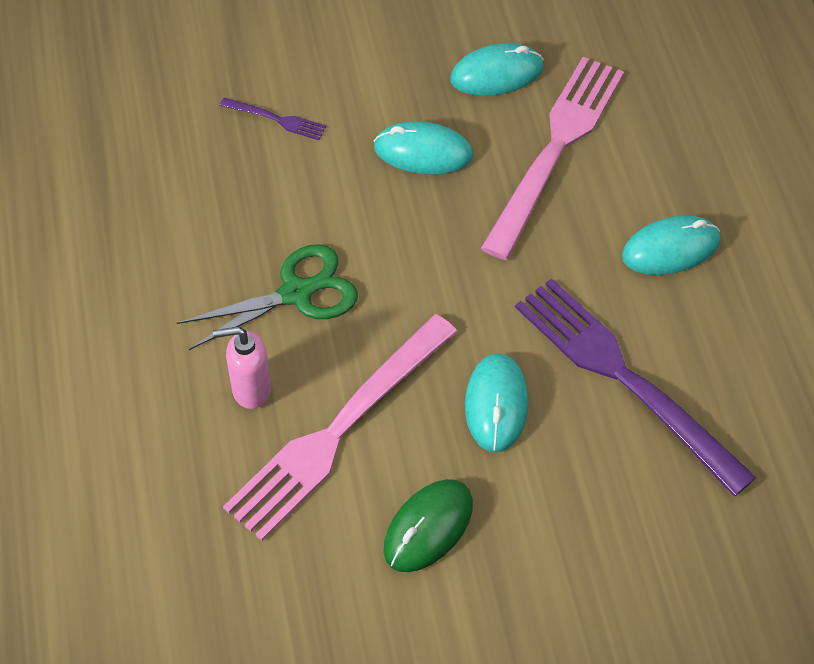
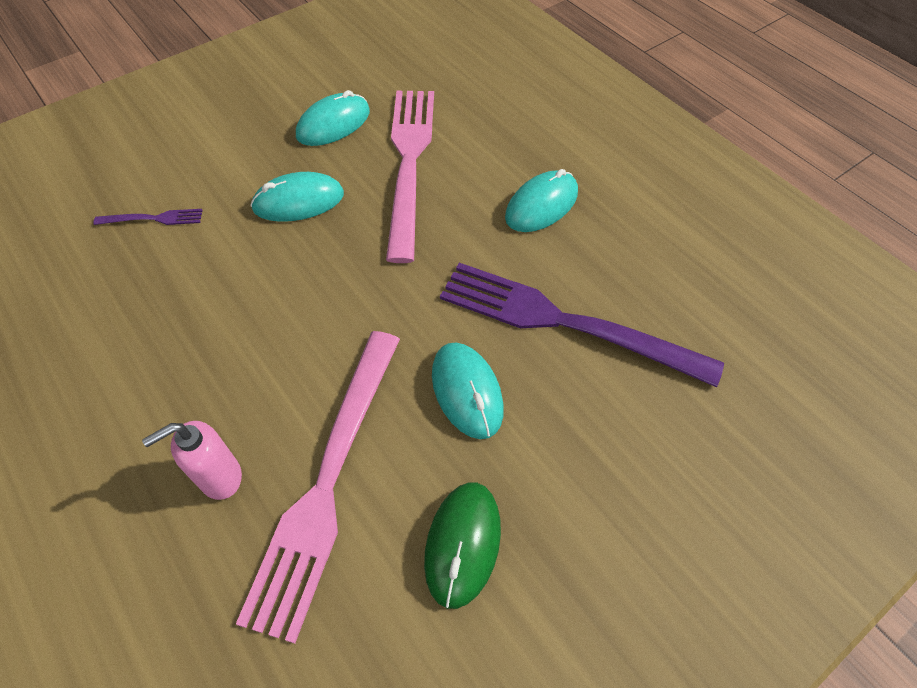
camera: 25 degrees left, 0 degrees up
(296, 293) = (231, 363): green scissors -> none

